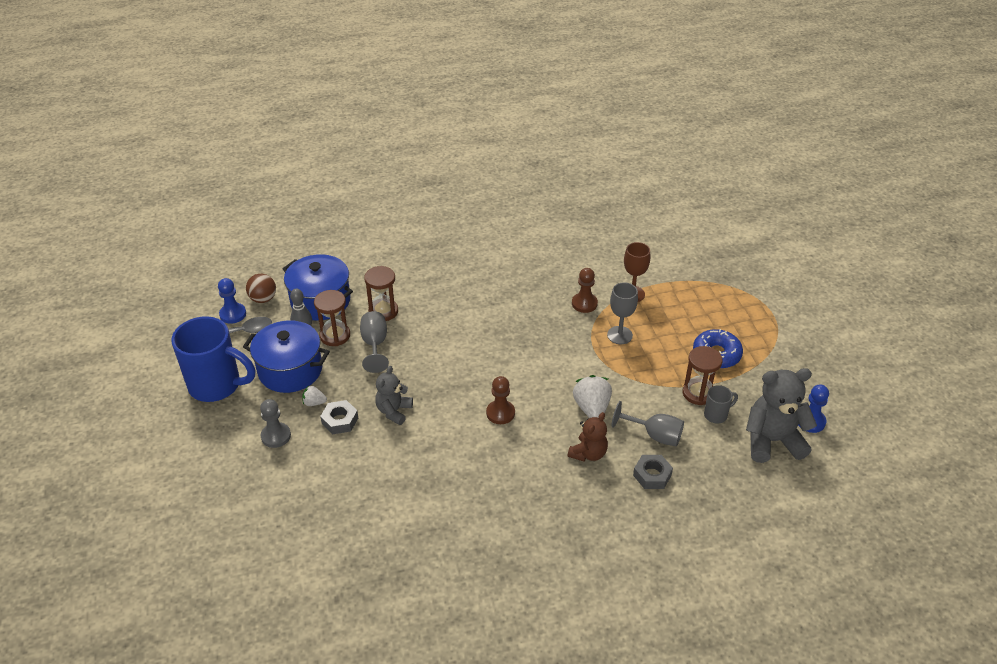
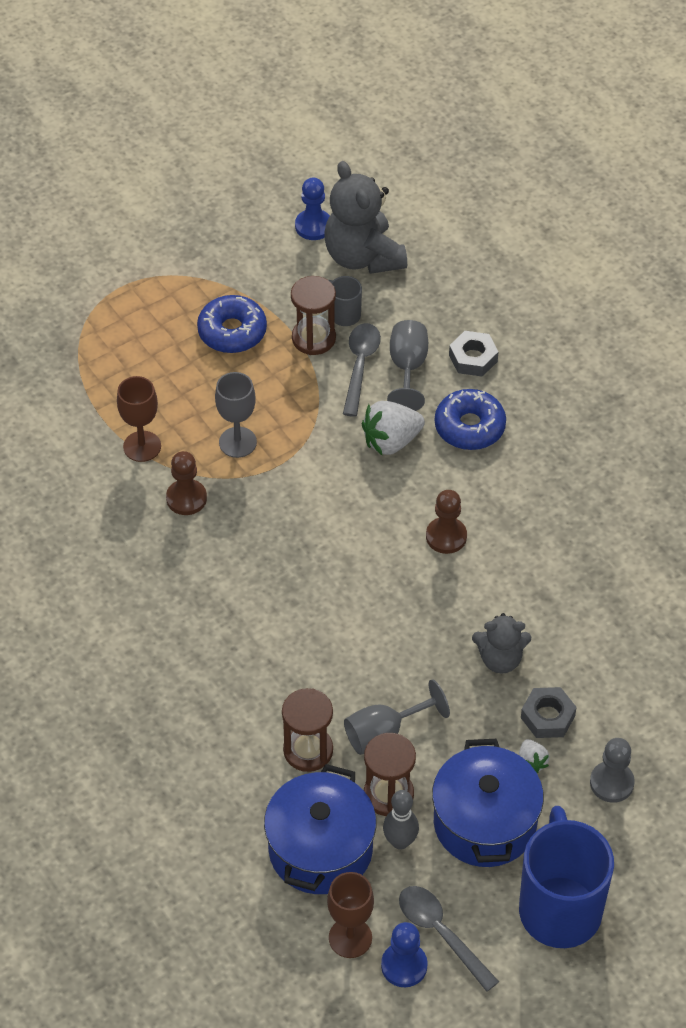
camera: 110 degrees left, 10 degrees up
(263, 299) = (350, 938): brown ball -> brown goblet
(588, 453) = (469, 427): brown teddy bear -> blue donut
(665, 410) = (360, 366): none -> grey spoon

